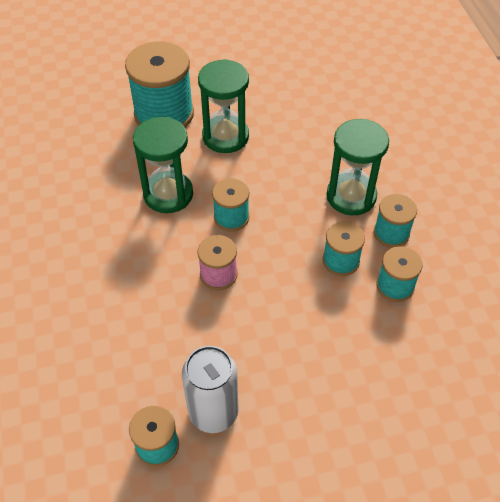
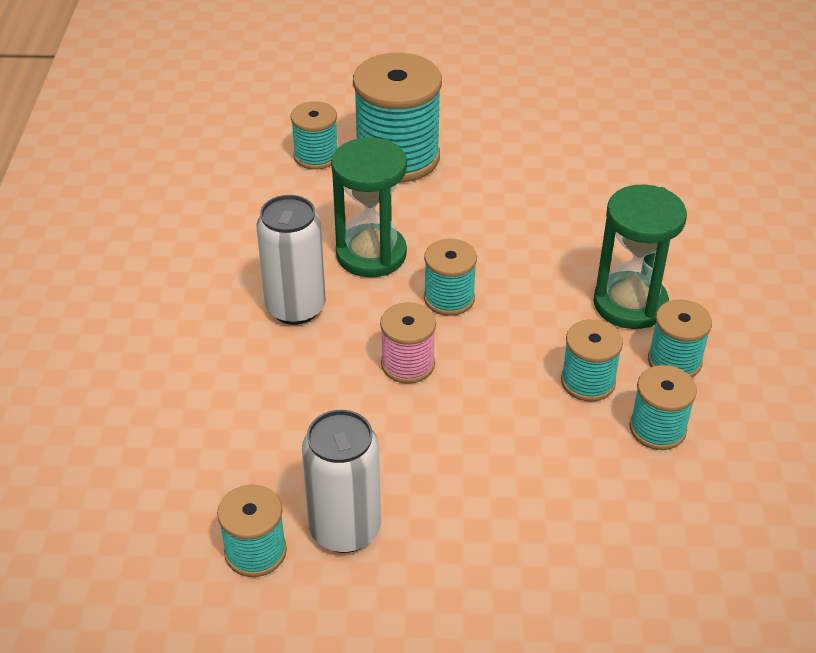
camera: 15 degrees right, 10 degrees down
(107, 124) = (316, 156): none -> turquoise spool
(128, 247) = (295, 308): none -> white can
(225, 136) = (474, 198): green hourglass -> none

